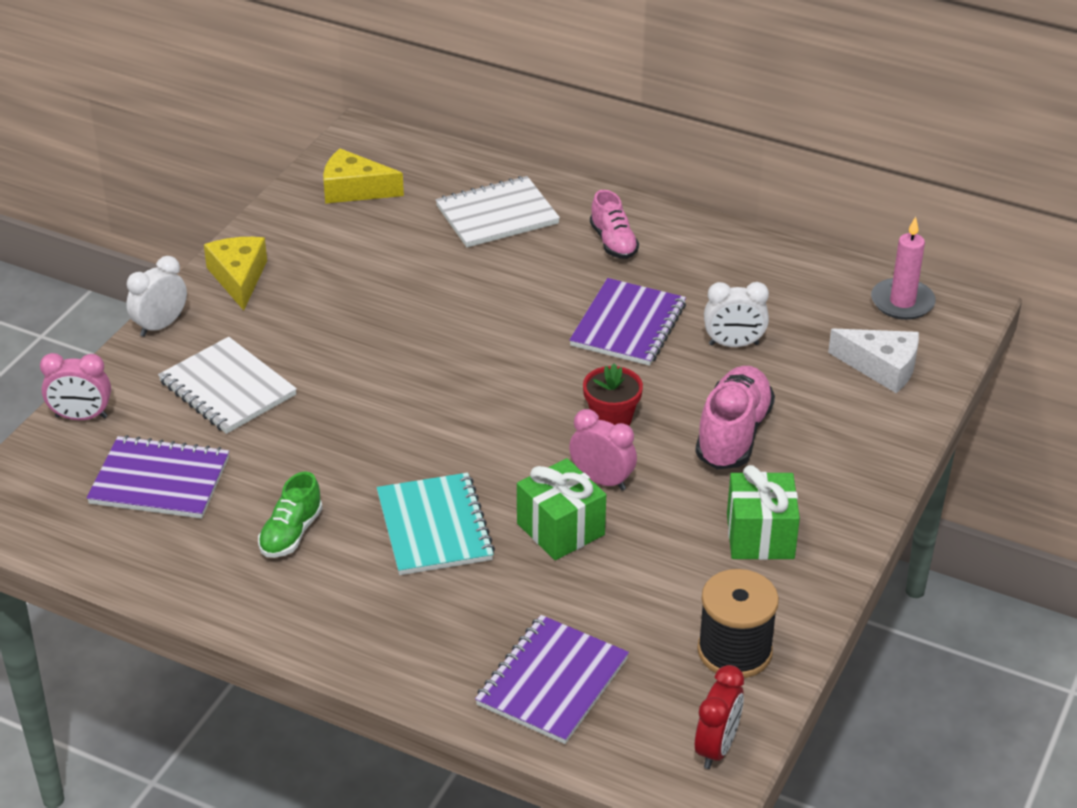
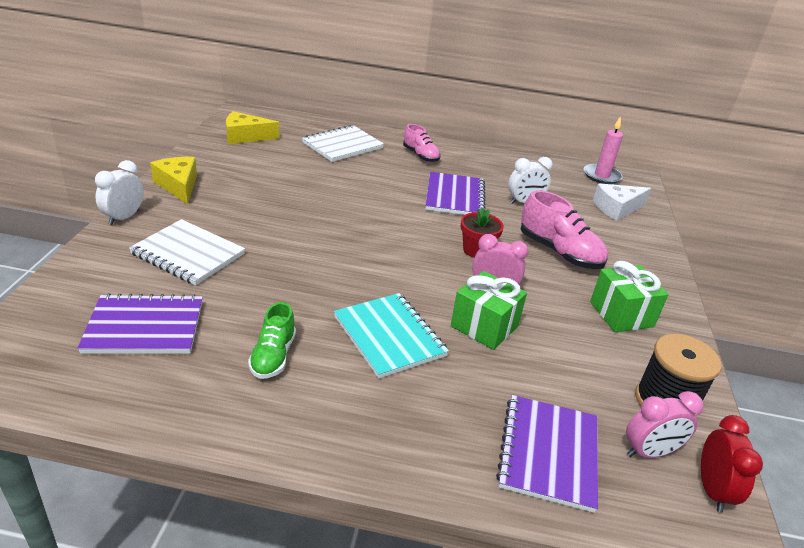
camera: 20 degrees left, 5 degrees down
(81, 417) = (64, 285): pink clock -> pink clock (649, 452)
(733, 435) = (559, 252): pink shoe -> pink shoe turned 135 degrees clockwise
(881, 367) = (617, 208): white cheese -> white cheese turned 150 degrees clockwise

